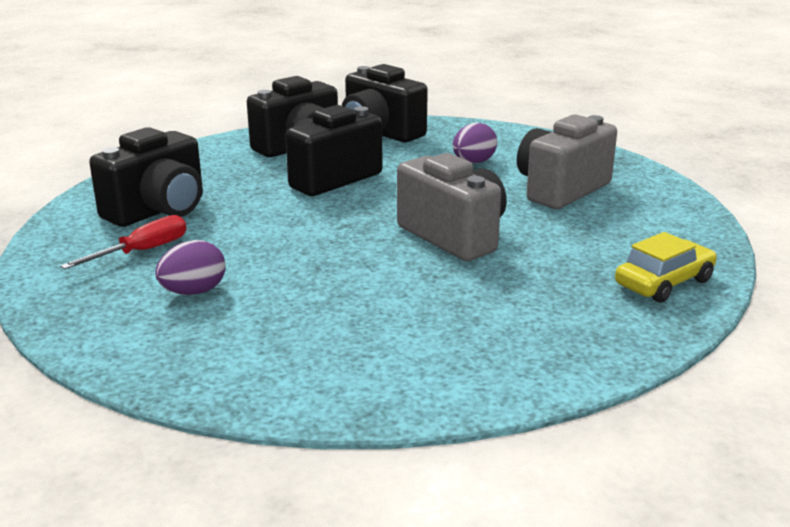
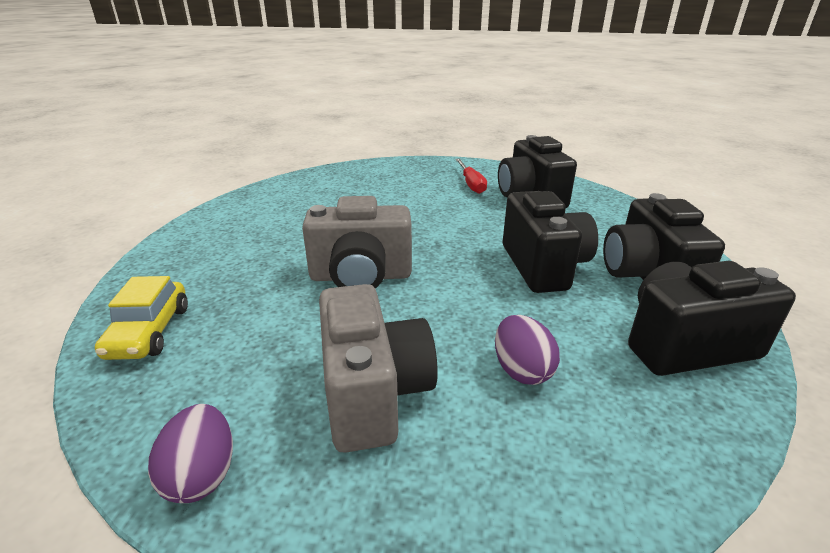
camera: 125 degrees right, 5 degrees up
(194, 292) = (404, 186): purple egg -> purple egg (202, 475)

